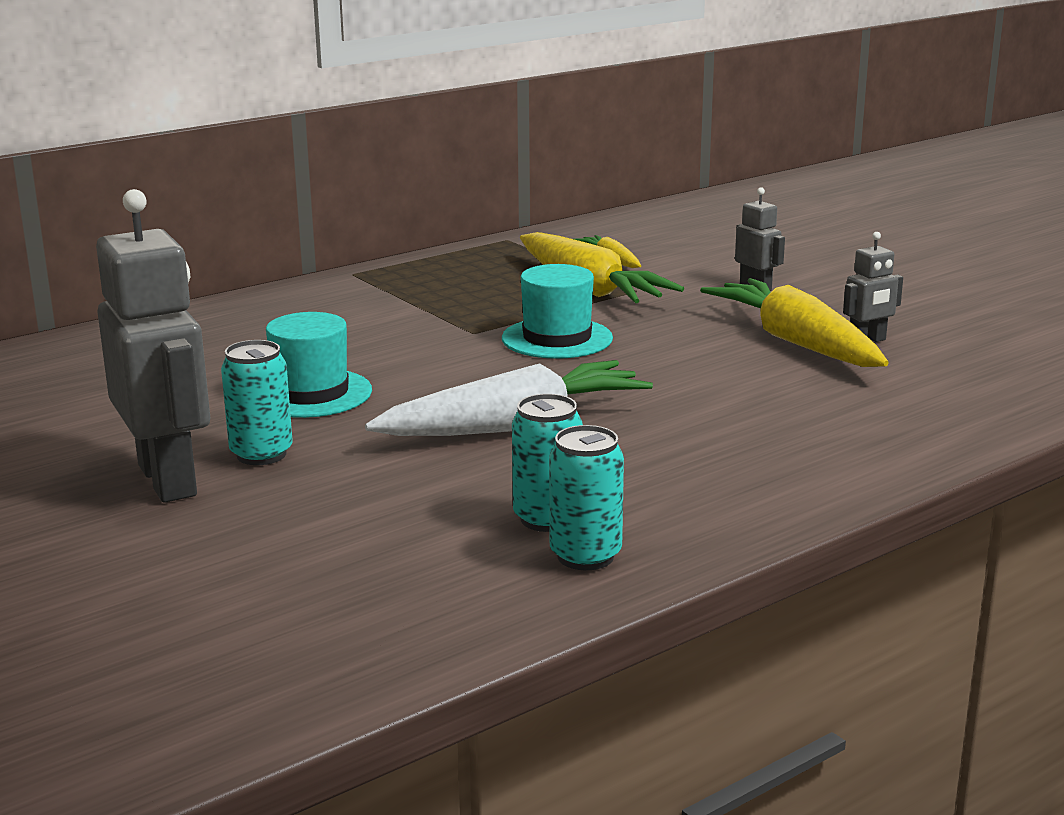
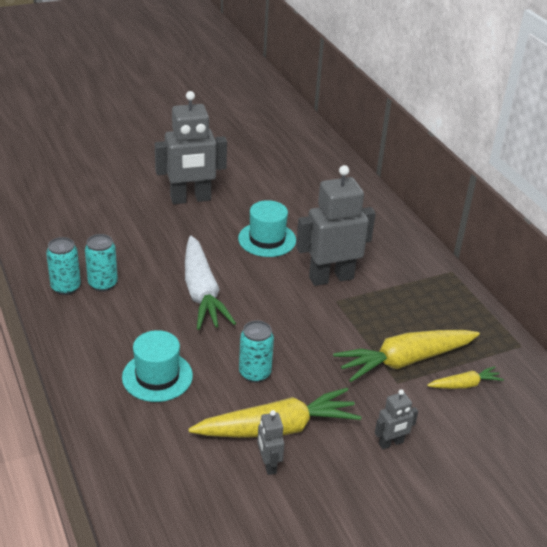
camera: 100 degrees right, 15 degrees up
(261, 454) = (204, 221): turquoise can -> turquoise can (255, 373)
(411, 339) = (331, 278): none -> grey robot
(557, 338) = (316, 329): turquoise hat -> turquoise hat (157, 376)

